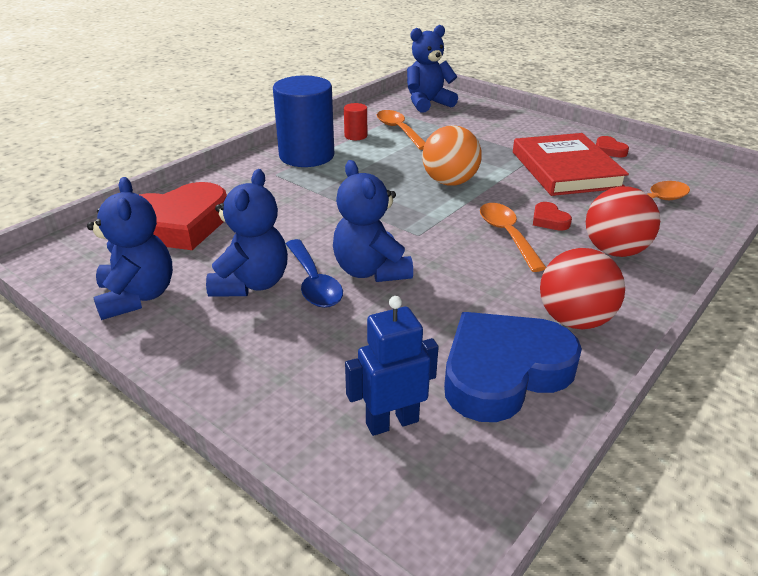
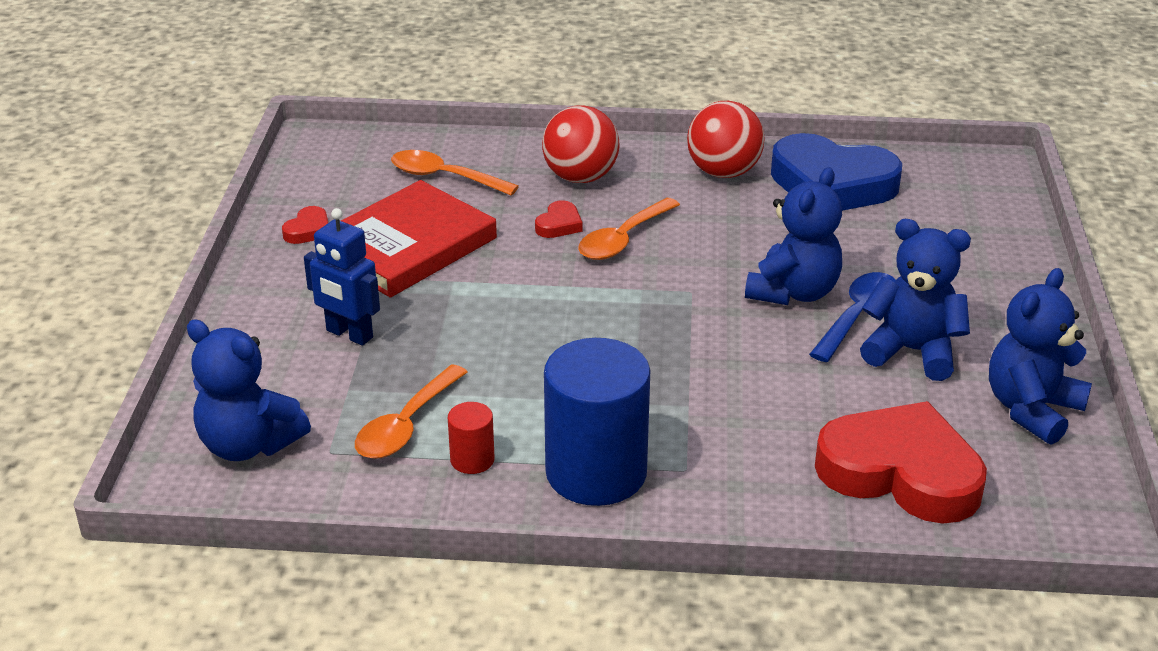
camera: 125 degrees left, 0 degrees up
(251, 284) = (912, 351): blue teddy bear -> blue teddy bear turned 45 degrees clockwise
(392, 422) = (947, 210): blue robot -> blue robot (349, 334)
(449, 182) = (539, 315): orange ball -> none

